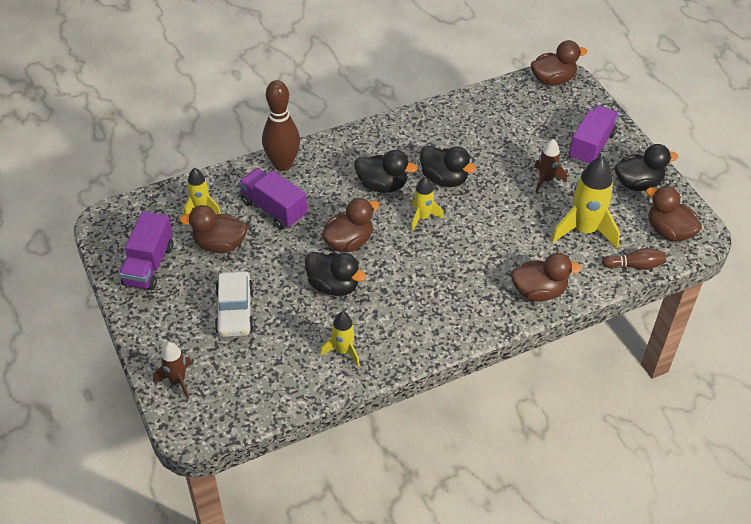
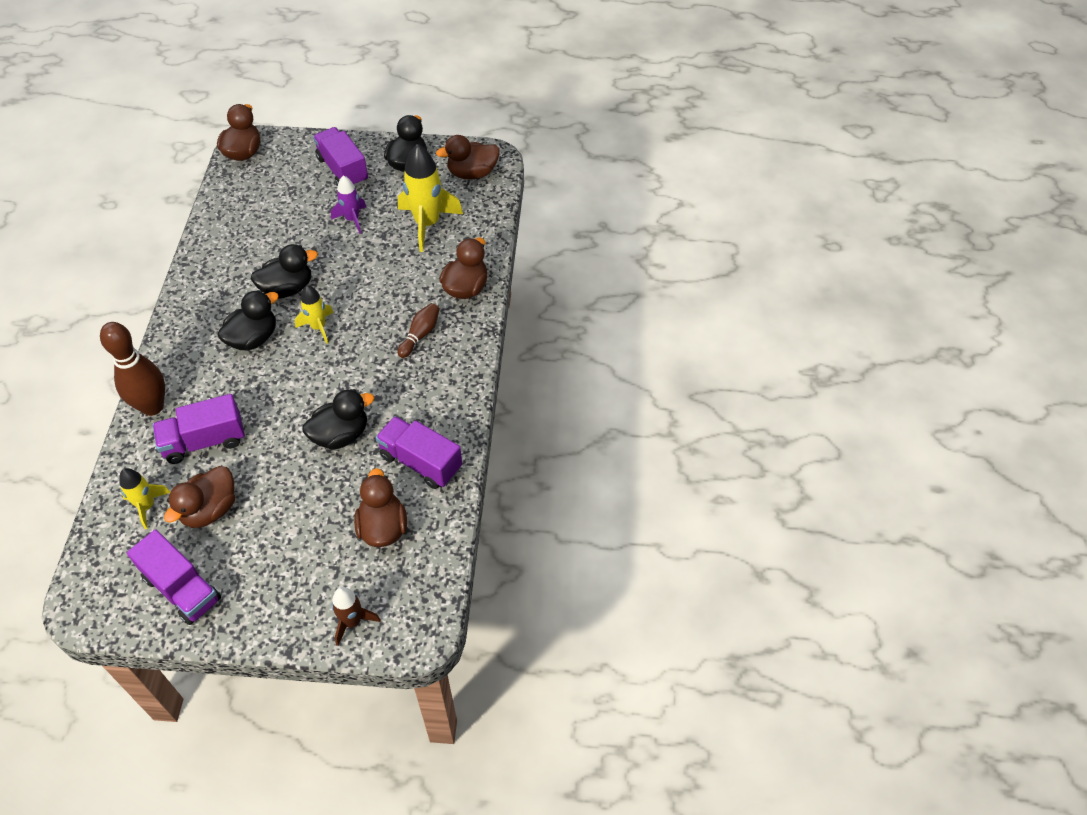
camera: 60 degrees left, 5 degrees up
(235, 311) = (306, 532): white car -> none
(343, 351) = (421, 462): yellow rocket -> purple truck
(349, 242) = (299, 398): brown duck -> brown duck (383, 527)
(545, 180) = (352, 219): brown rocket -> purple rocket
(635, 265) = (488, 212): brown bowling pin -> brown bowling pin (420, 335)

